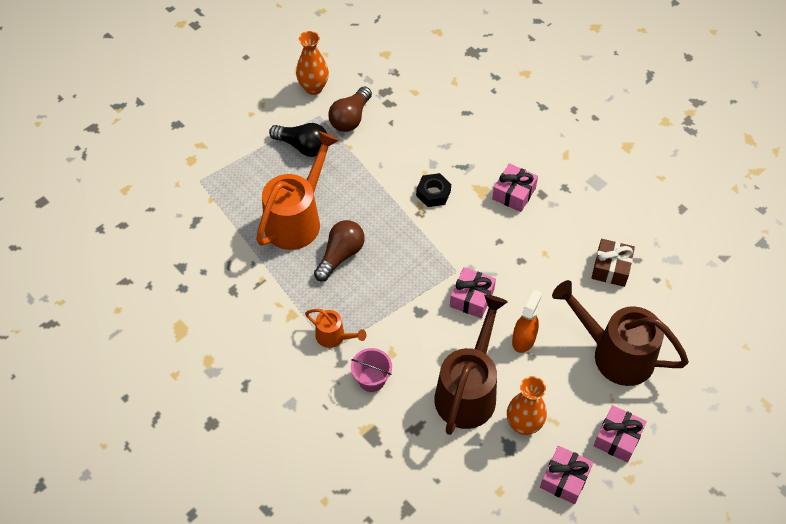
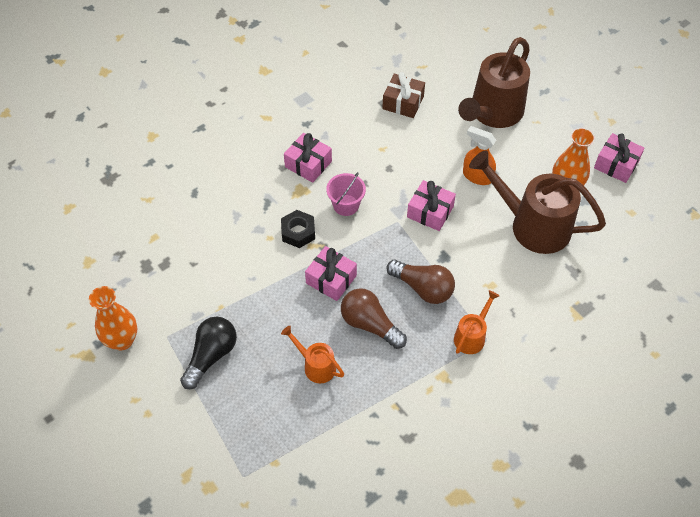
camera: 85 degrees left, 0 degrees up
(297, 218) = (315, 365): orange watering can -> orange watering can, size x0.49
(350, 118) = (178, 303): brown light bulb -> brown light bulb (423, 288)
(371, 379) = (521, 304): pink bucket -> pink bucket (346, 205)
(617, 438) = (575, 123): pink gift -> pink gift (331, 279)

